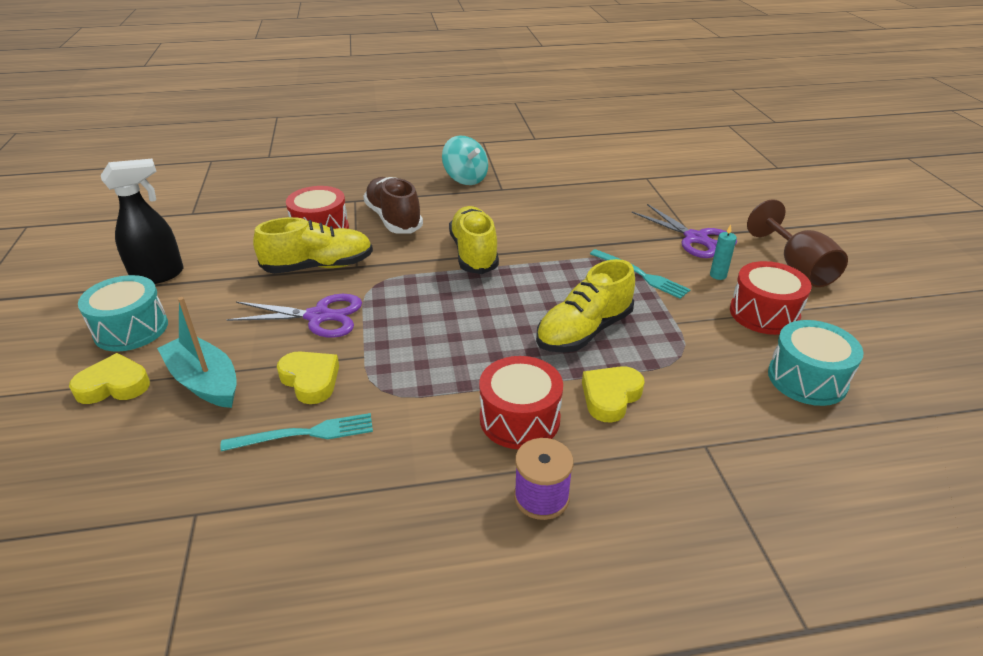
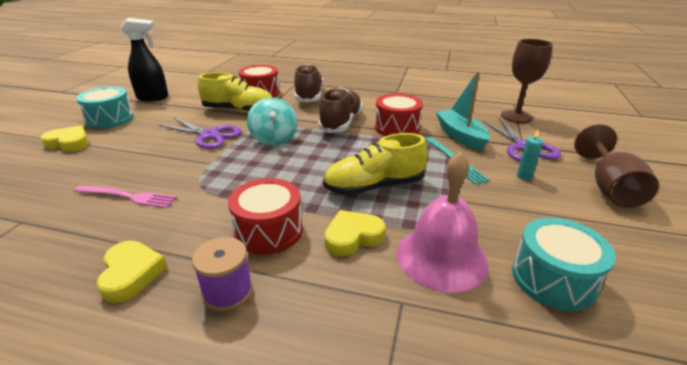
camera: 25 degrees right, 5 degrees down
(205, 382) = (112, 153): turquoise boat -> turquoise boat (460, 136)
(305, 434) = (128, 196): turquoise fork -> pink fork
(310, 380) = (166, 168): yellow heart -> yellow heart (131, 274)
(465, 179) = (376, 83): turquoise spinning top -> turquoise spinning top (274, 139)
(474, 253) = (341, 123): yellow shoe -> brown shoe
(661, 197) = (516, 116): none -> brown goblet
(706, 390) = (441, 257): none -> pink bell
(764, 313) = (547, 214): red drum -> red drum (397, 128)

